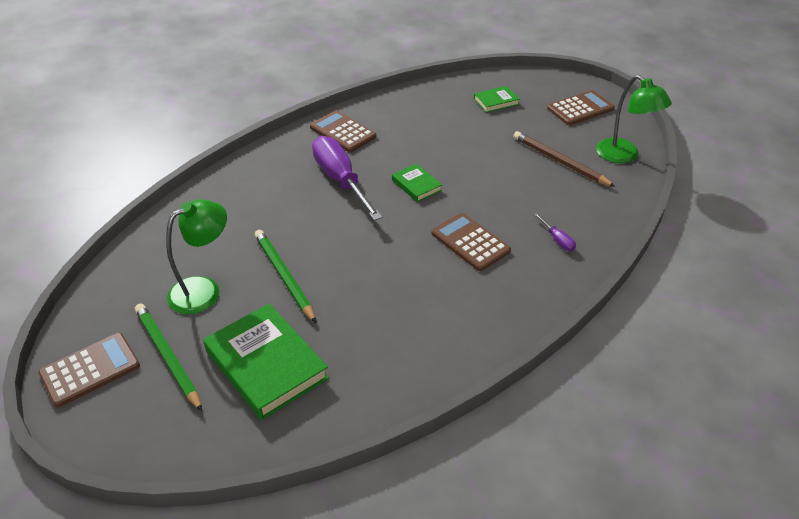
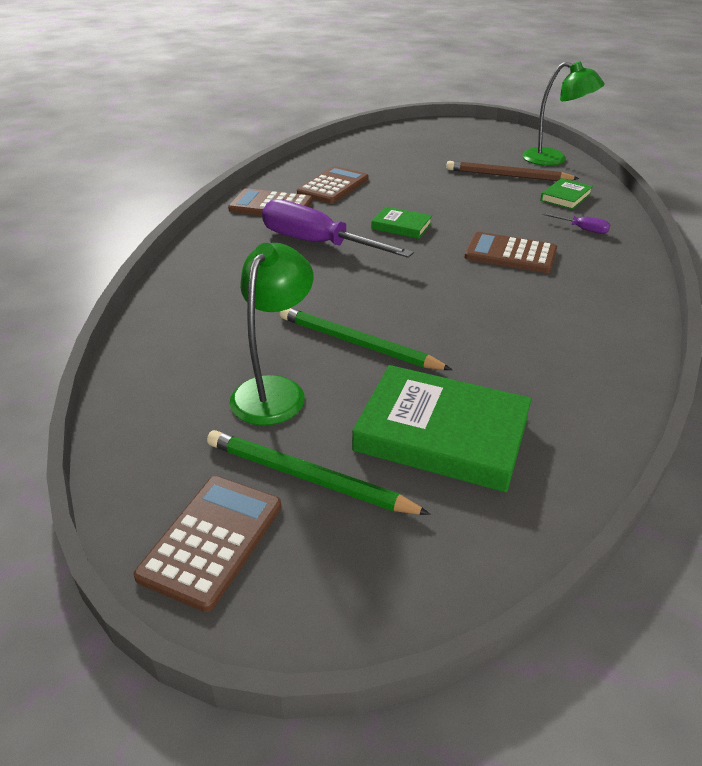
camera: 30 degrees left, 5 degrees down
(496, 101) = (396, 149): green book -> green book (565, 197)
(580, 109) = (475, 138): brown calculator -> brown calculator (333, 186)

